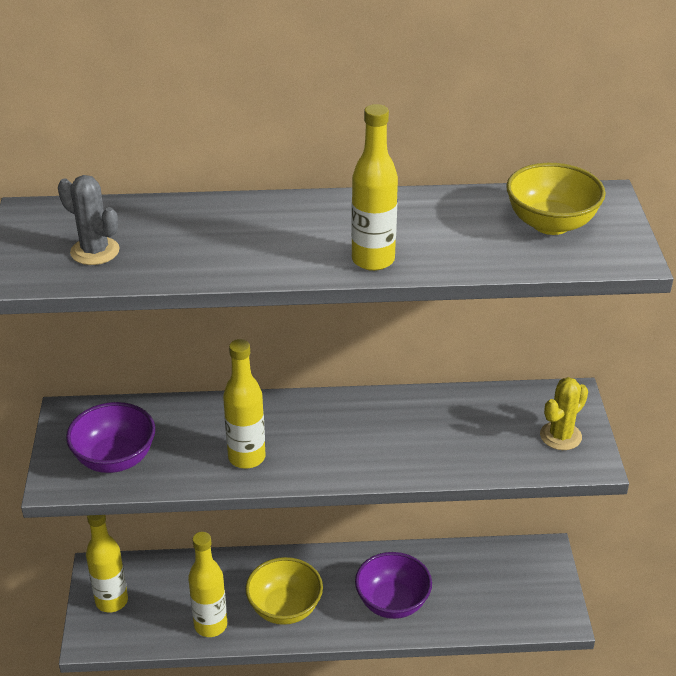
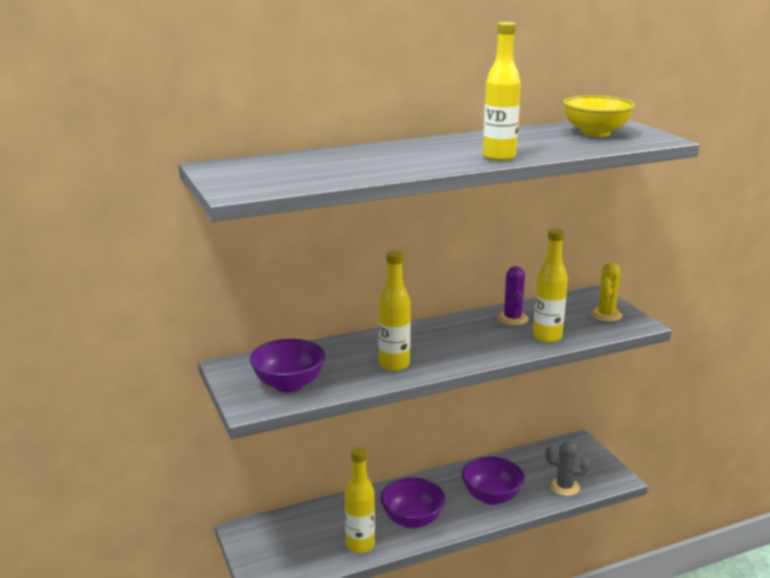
camera: 20 degrees left, 15 degrees down
(95, 251) = (287, 175): grey cactus -> grey cactus (564, 487)
(111, 601) = (266, 549): yellow bottle -> yellow bottle (547, 337)
(285, 608) = (412, 520): yellow bowl -> purple bowl
(436, 414) = (512, 319): none -> purple cactus

